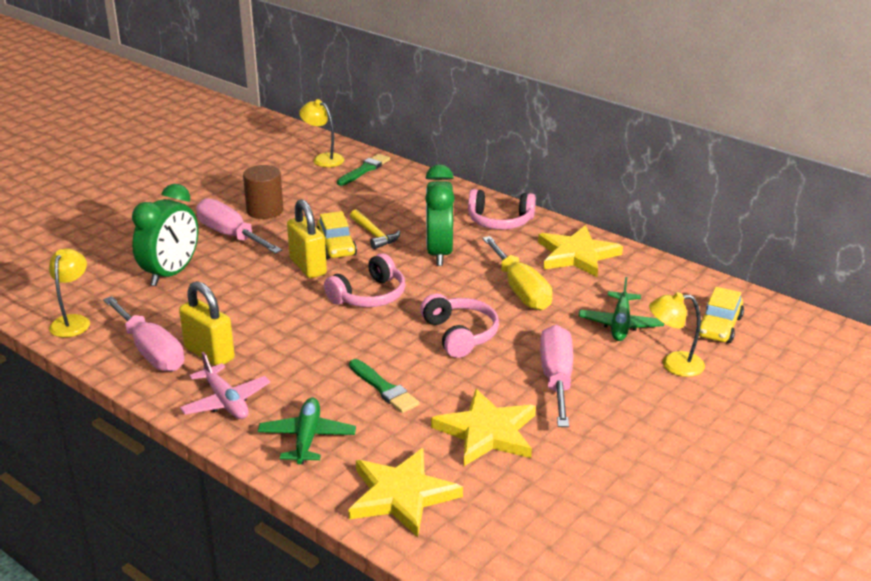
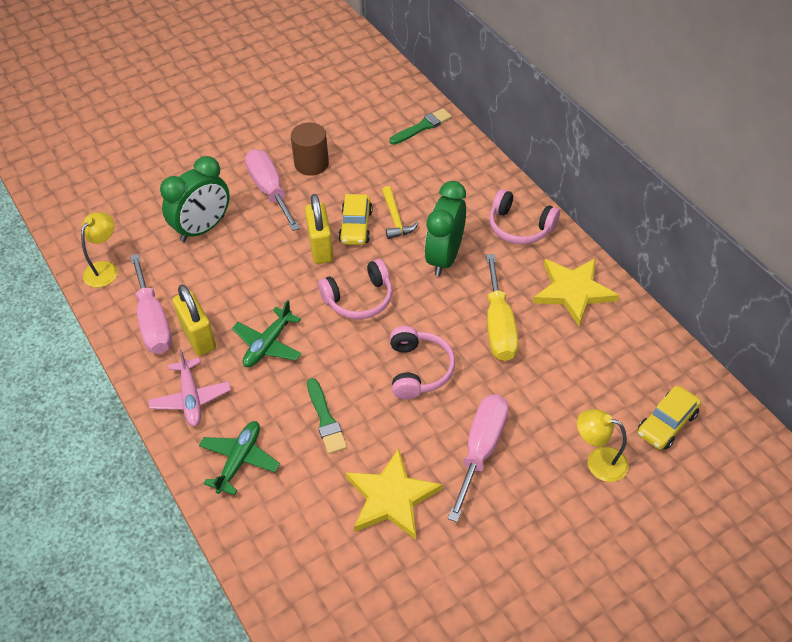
camera: 20 degrees right, 20 degrees up
(323, 159) = (390, 103): yellow lamp -> none
(402, 495) = (290, 550): yellow star -> none
(620, 324) = (572, 395): green plane -> green plane (268, 344)

